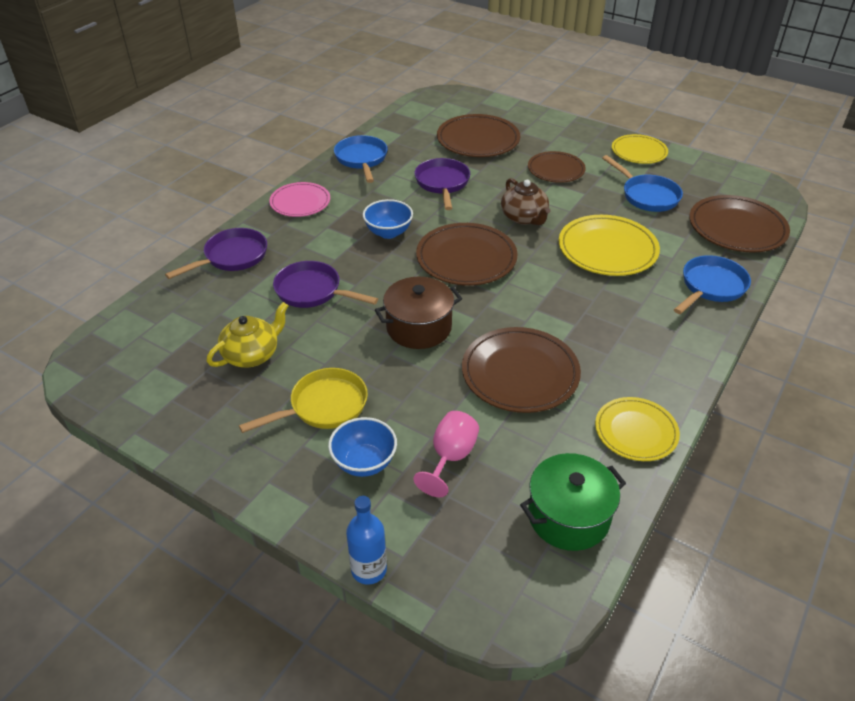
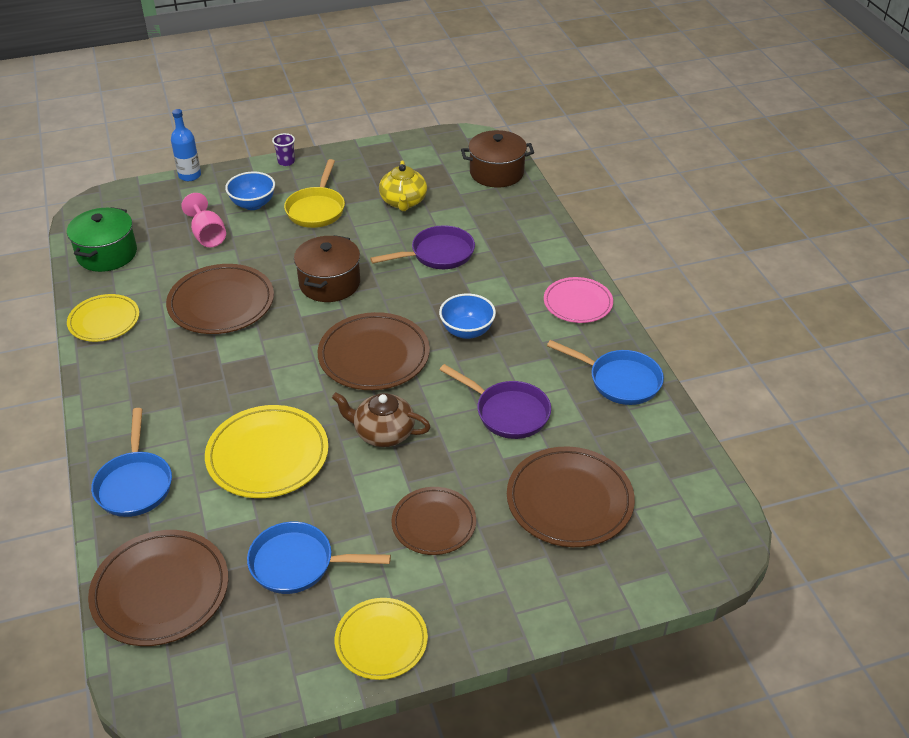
camera: 130 degrees right, 0 degrees up
(143, 322) = (496, 173): none -> brown pot
(232, 257) = (532, 235): purple pan -> none
(257, 496) = (286, 162): none -> purple cup

